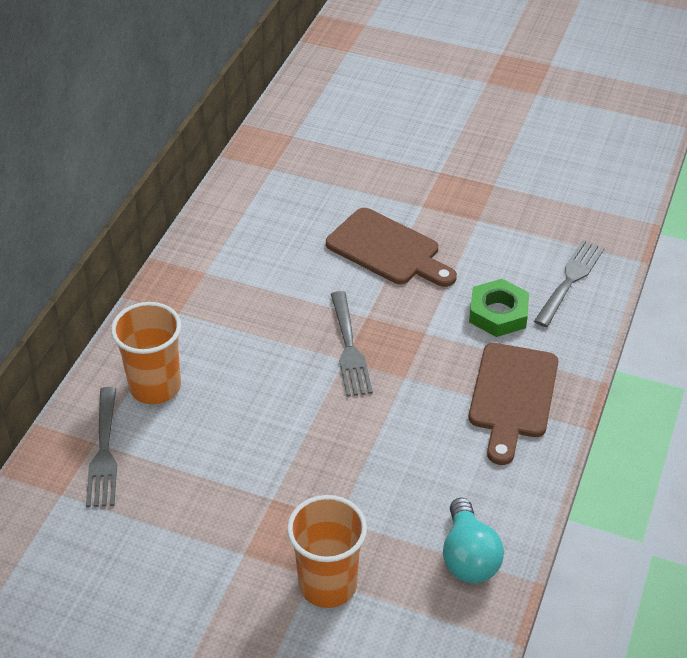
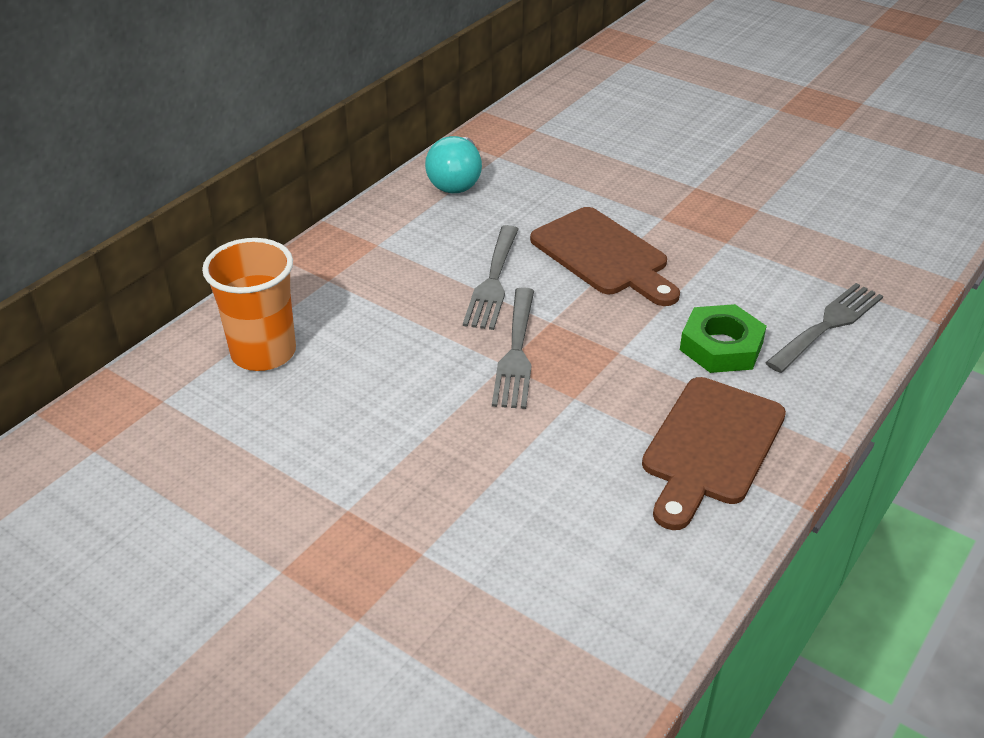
camera: 15 degrees right, 5 degrees down
(104, 452) = (168, 413): grey fork -> grey fork (493, 282)
(327, 584) = (373, 636): orange cup -> none
(468, 557) = (583, 643): turquoise light bulb -> turquoise light bulb (456, 181)

